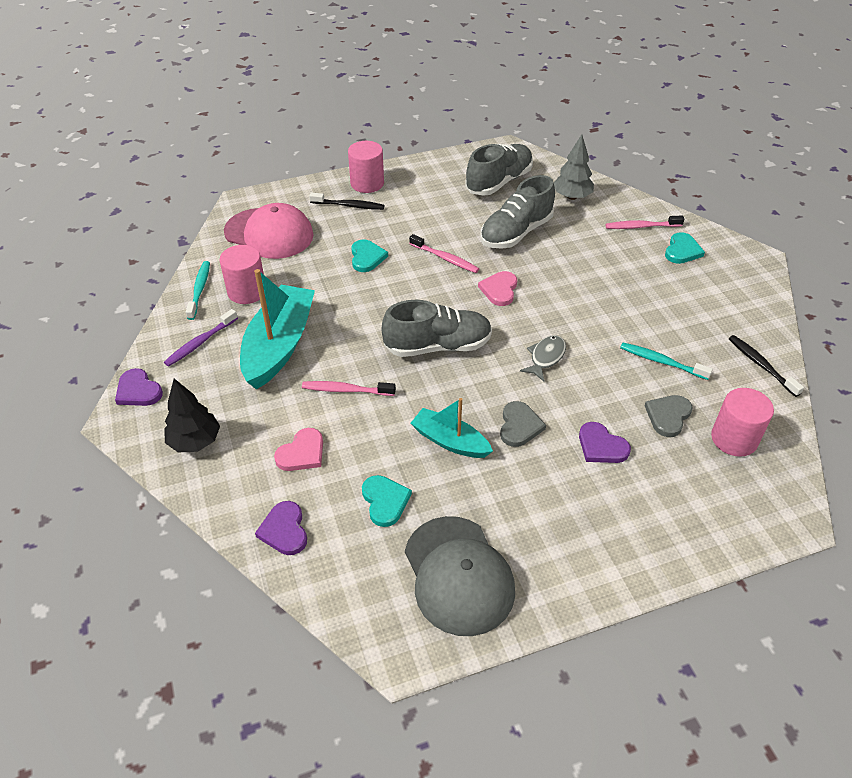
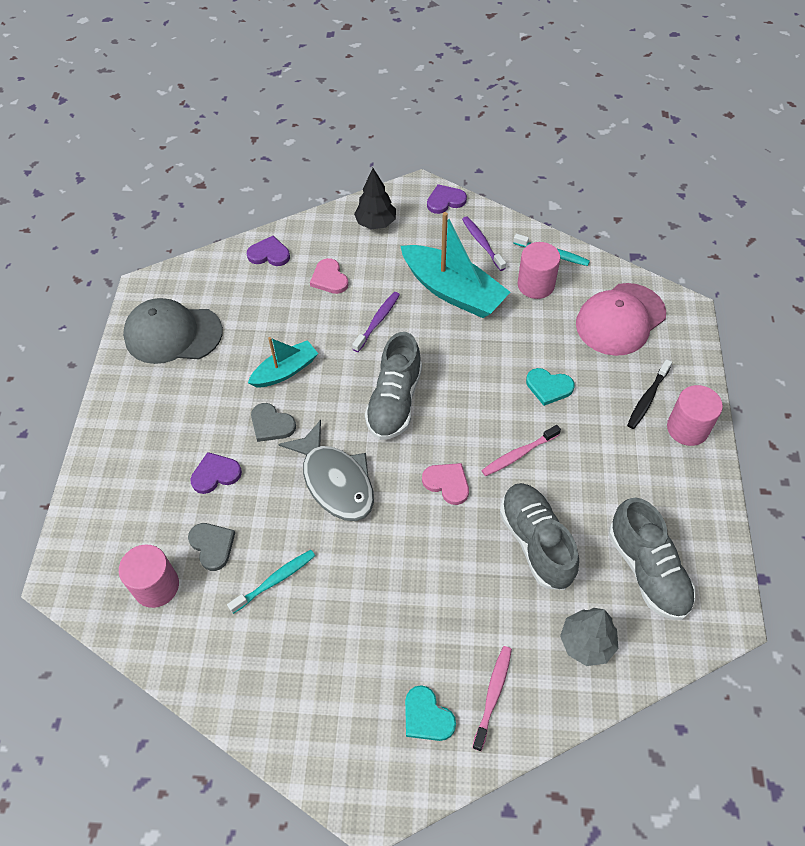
camera: 115 degrees right, 10 degrees up
(346, 390) = (377, 321): pink toothbrush -> purple toothbrush
(385, 501) = (257, 313): turquoise heart -> none
(546, 357) = (335, 481): grey fish -> grey fish, size x1.88
(761, 365) = (217, 677): black toothbrush -> none

